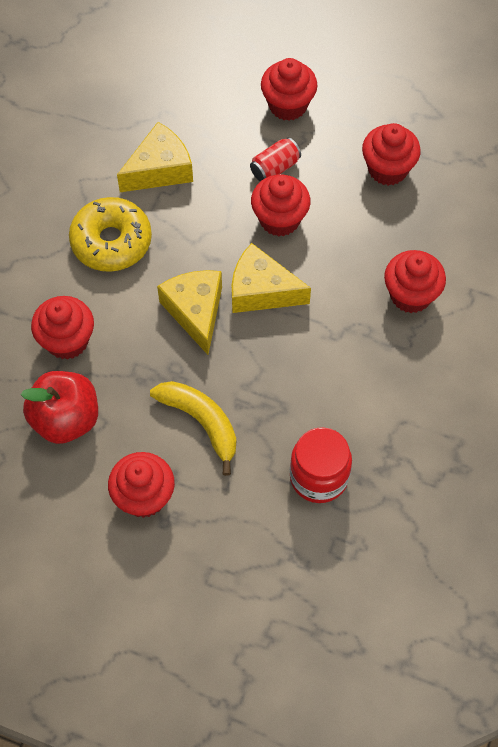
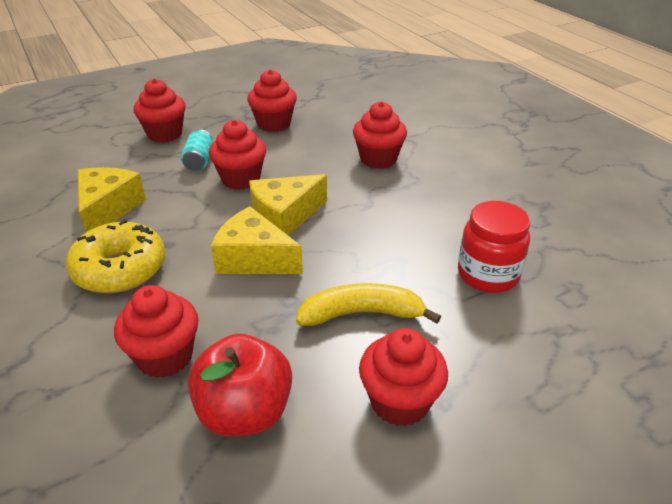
camera: 50 degrees left, 25 degrees down
(275, 168) = (199, 161): red can -> turquoise can

